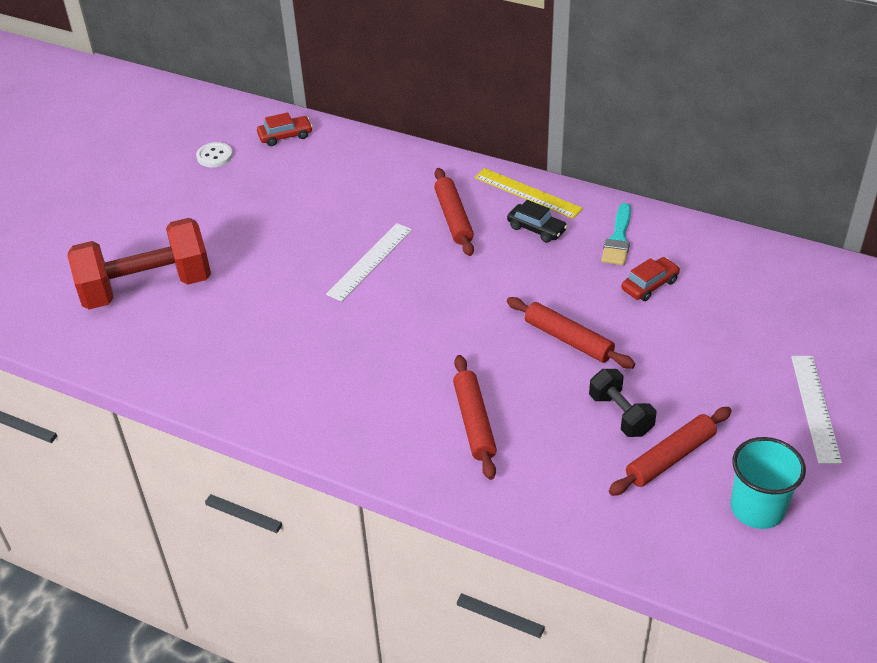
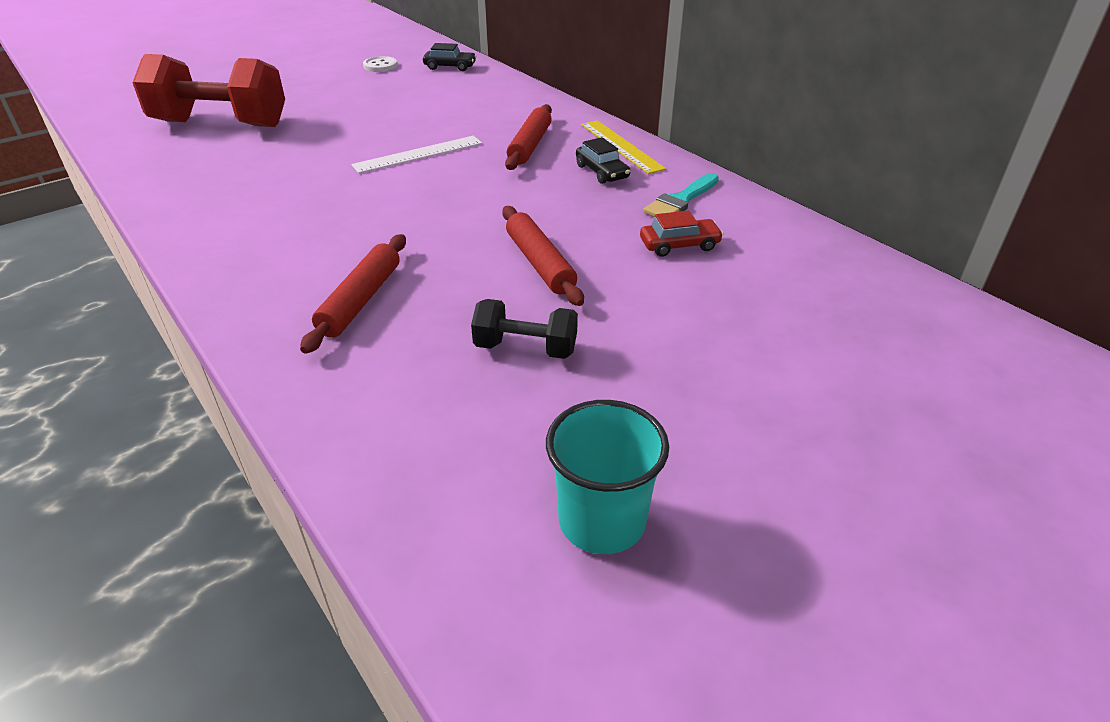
camera: 25 degrees right, 5 degrees down
(285, 136) = (450, 67): red car -> black car
(620, 414) = (525, 348): black dumbbell -> black dumbbell turned 75 degrees counterclockwise
(670, 457) = (541, 413): red rolling pin -> none
(815, 408) = (791, 430): white ruler -> none

